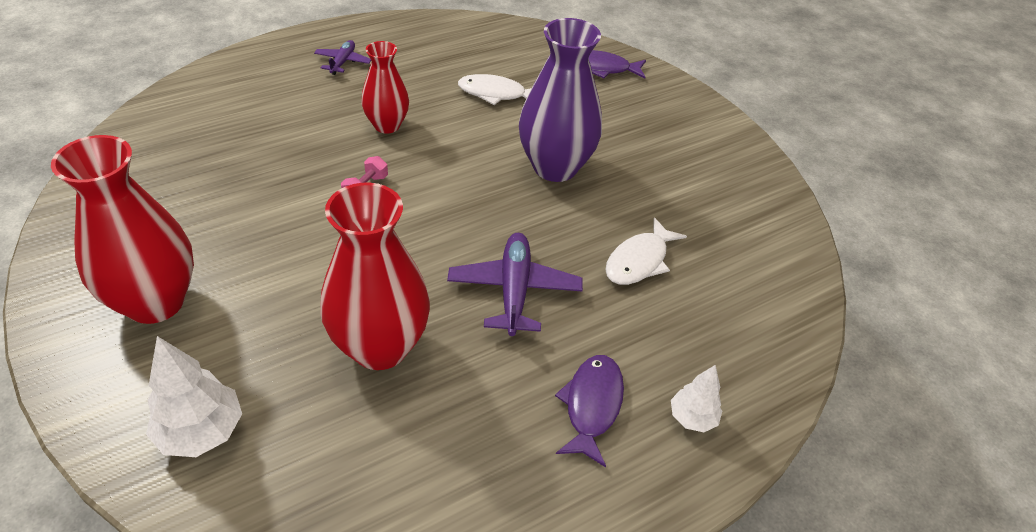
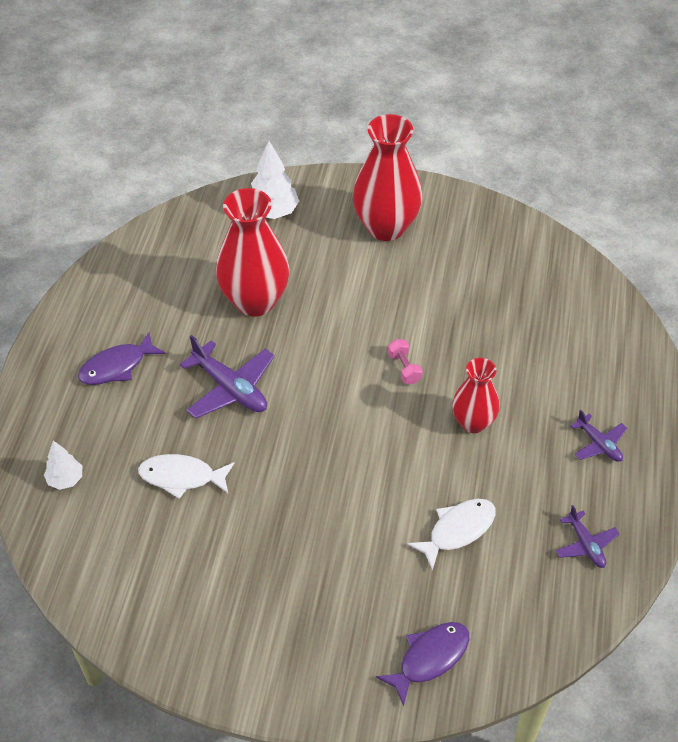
camera: 135 degrees right, 5 degrees up
(440, 41) = (585, 544): none -> purple plane
(555, 167) = (322, 501): purple vase -> none
(592, 405) = (117, 366): purple fish -> purple fish turned 90 degrees clockwise
(639, 261) = (182, 477): white fish -> white fish turned 75 degrees counterclockwise
(692, 418) = (58, 405): white tree -> white tree (65, 479)

